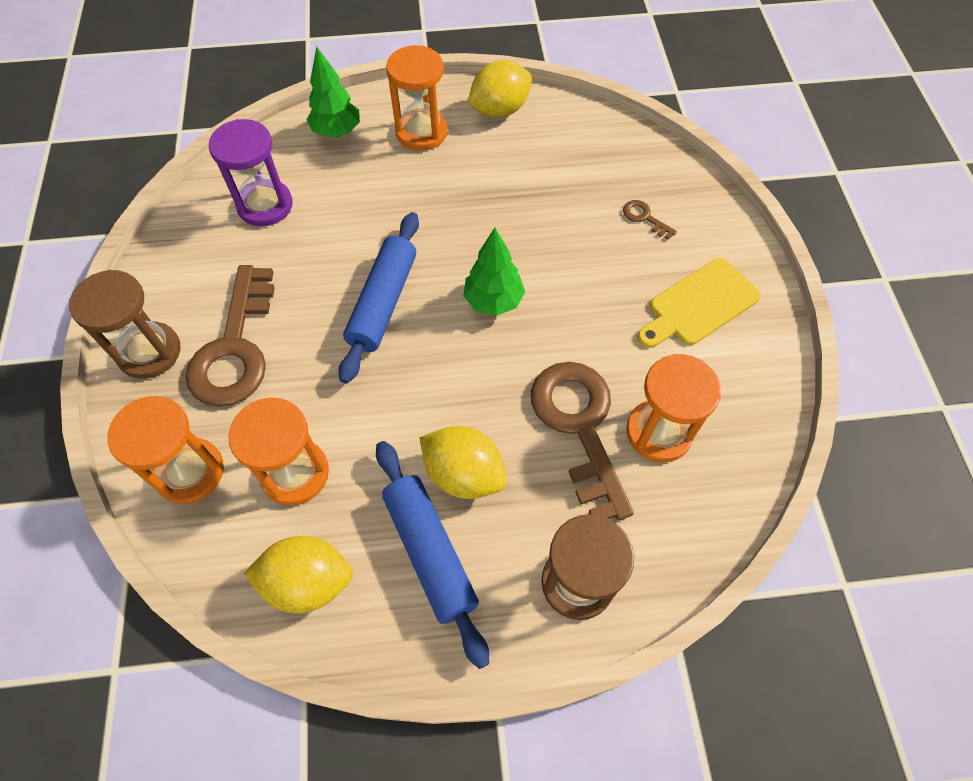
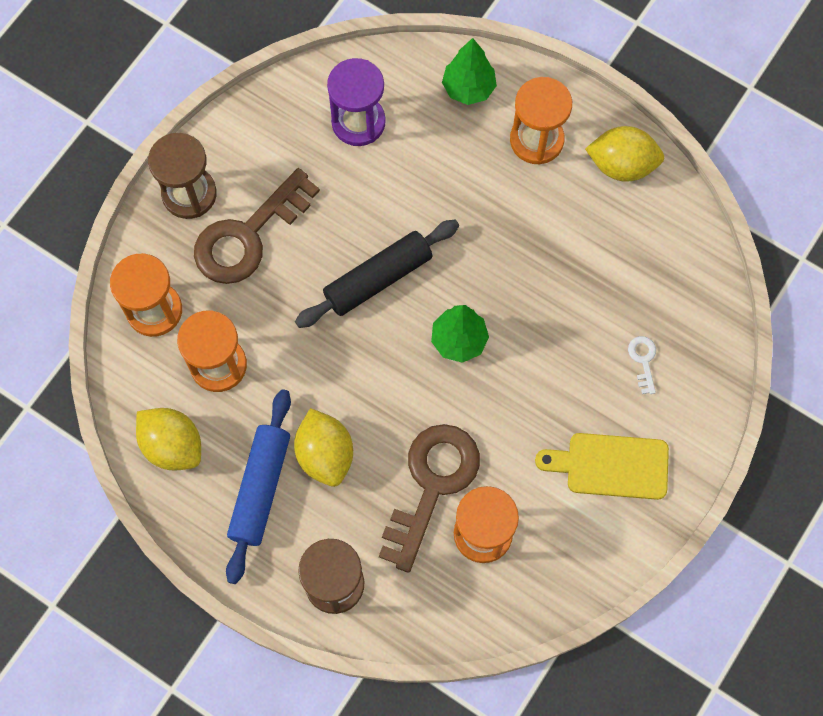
camera: 40 degrees right, 10 degrees up
(383, 302) = (378, 278): blue rolling pin -> black rolling pin
(645, 218) = (643, 361): brown key -> white key

